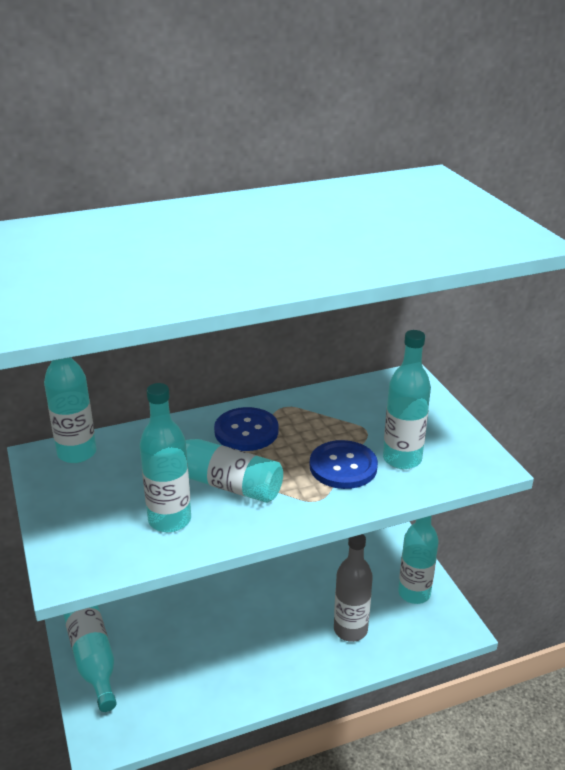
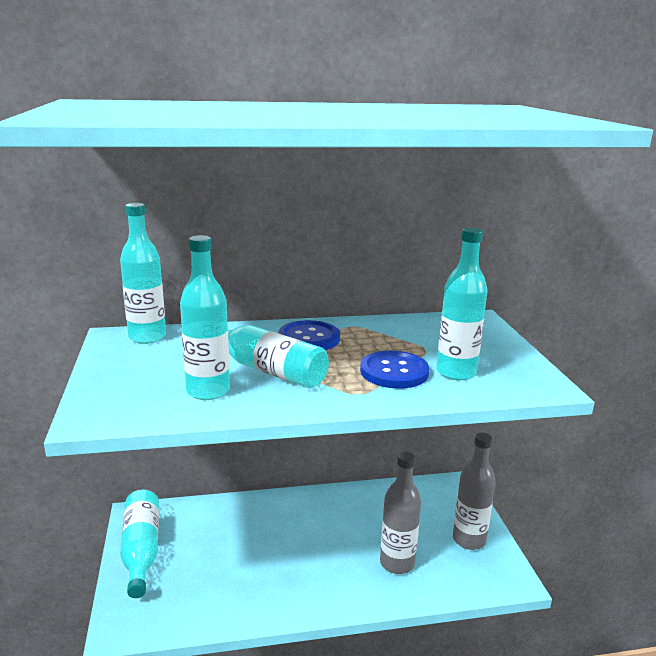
camera: 10 degrees right, 10 degrees down
(414, 593) = (469, 540): turquoise bottle -> grey bottle

